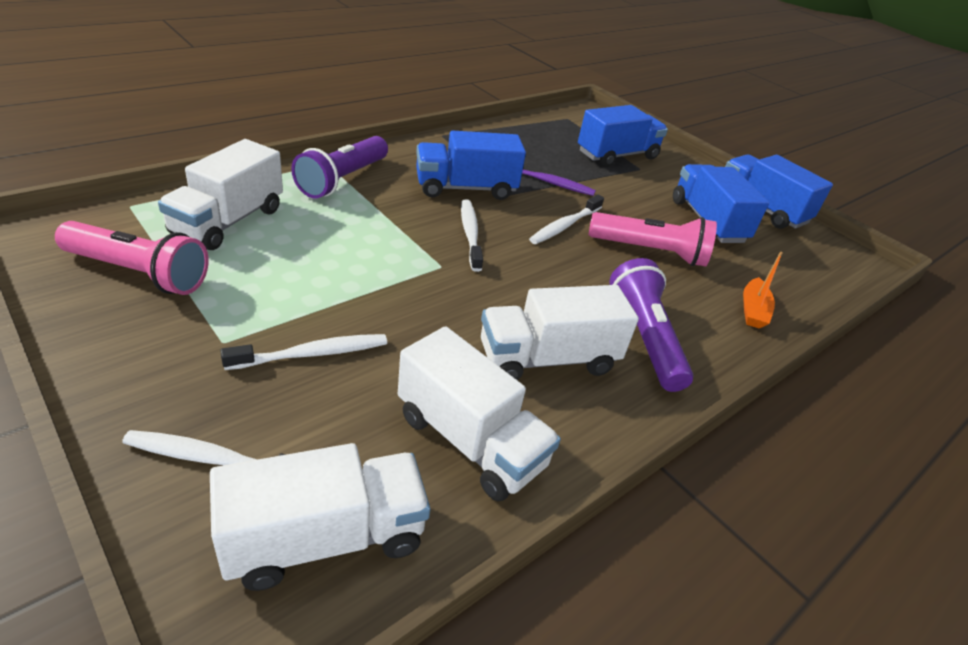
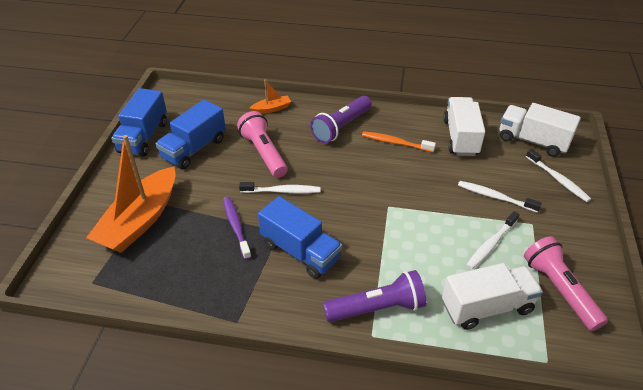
camera: 125 degrees left, 5 degrees up
(470, 234) = (346, 216): white toothbrush -> white toothbrush (491, 244)
(547, 359) = (395, 143): white truck -> orange toothbrush
(617, 155) = (140, 221): blue truck -> orange boat

